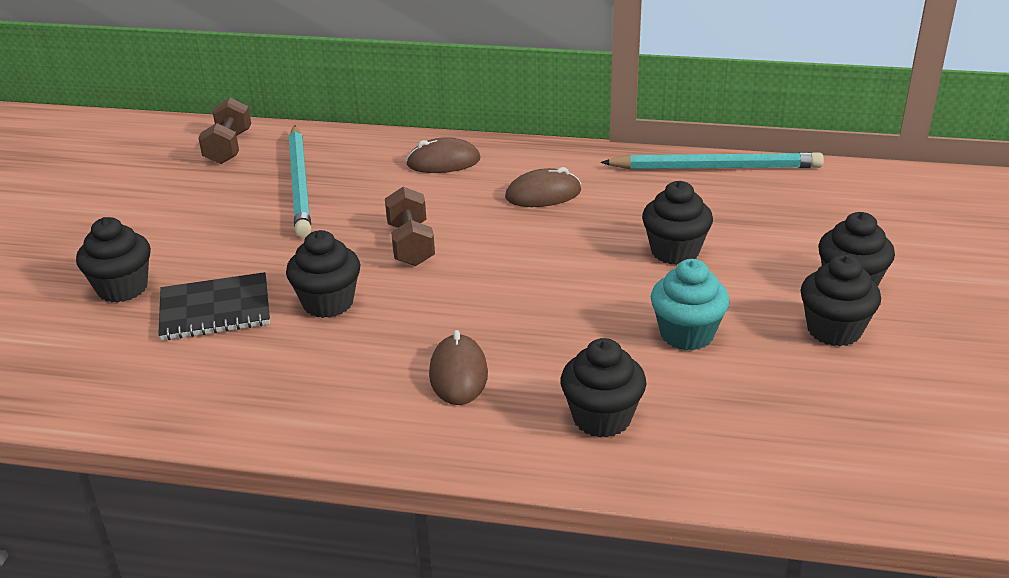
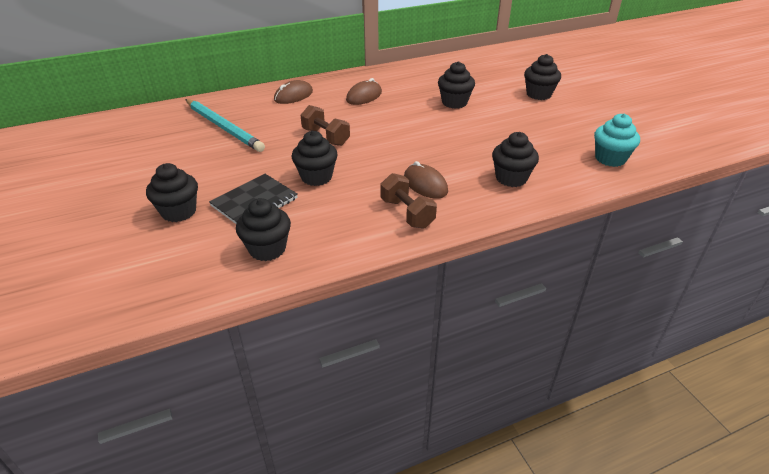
camera: 35 degrees left, 5 degrees up
(228, 148) = (153, 122): brown dumbbell -> brown dumbbell (407, 213)
(686, 334) = (502, 133): turquoise cupcake -> turquoise cupcake (610, 159)
(716, 167) = (428, 64): turquoise pencil -> none
(834, 330) = (554, 113): black cupcake -> black cupcake (267, 249)

